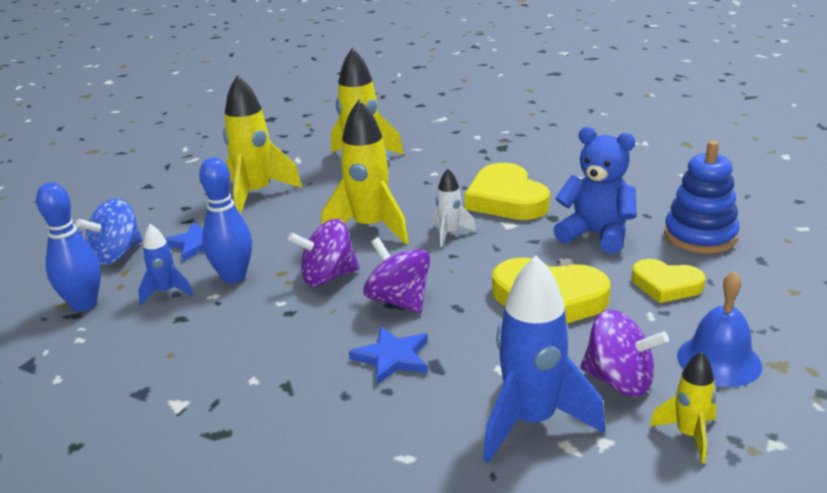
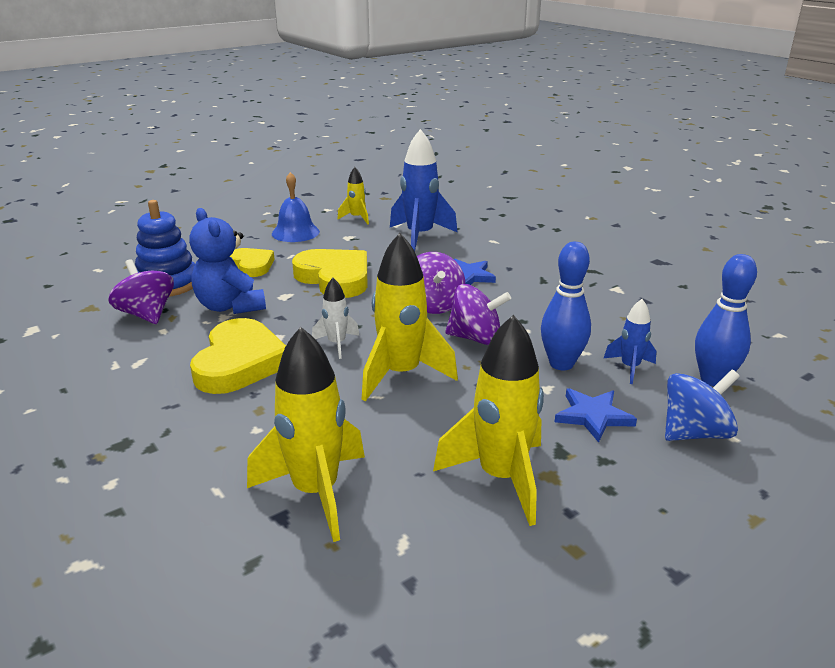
camera: 155 degrees left, 0 degrees up
(619, 381) = (356, 238): purple spinning top -> purple spinning top (147, 314)

